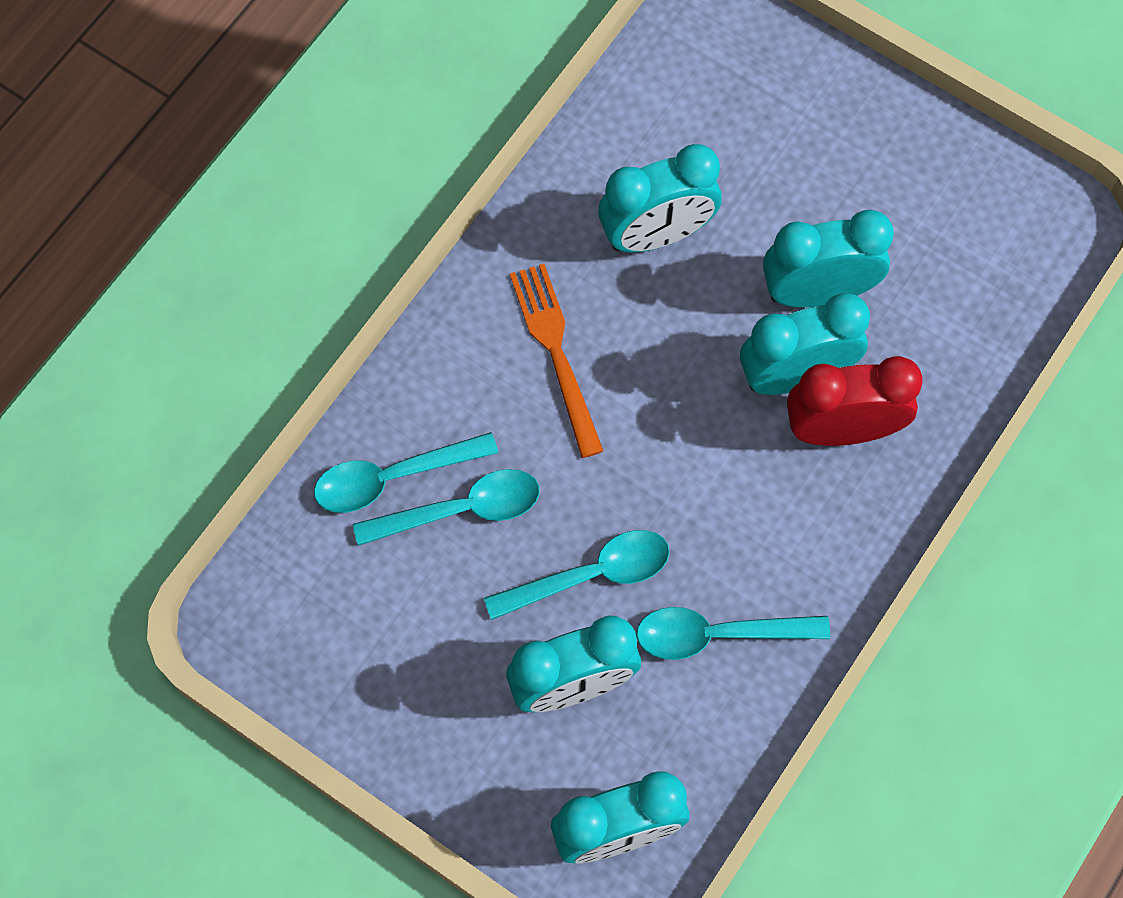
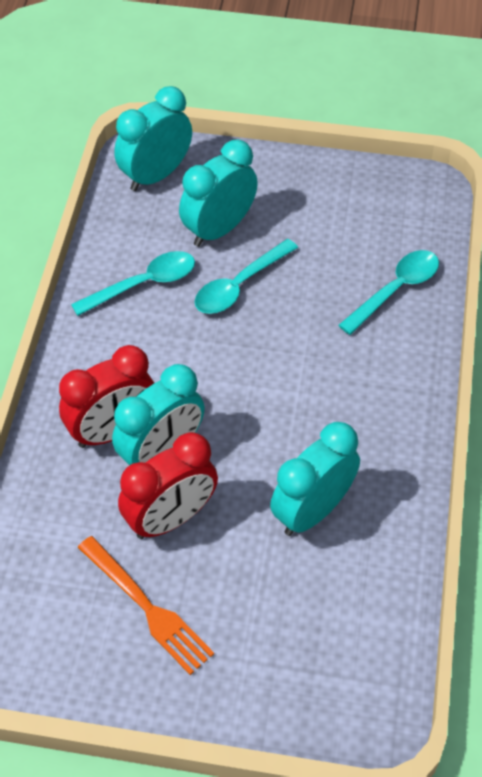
camera: 155 degrees right, 15 degrees down
(461, 510) = (341, 289): turquoise spoon -> none
(555, 351) = (338, 402): orange fork -> orange fork (148, 608)
(817, 291) = (171, 518): turquoise clock -> red clock

